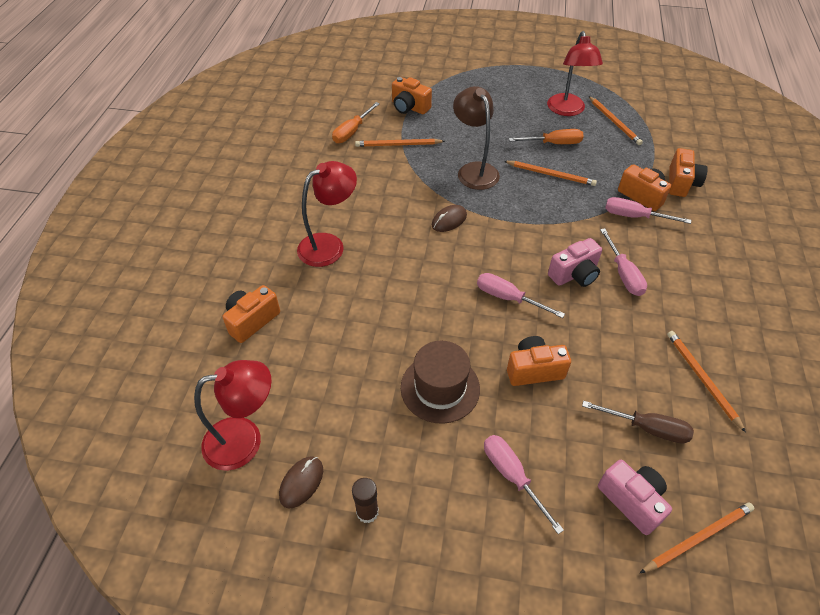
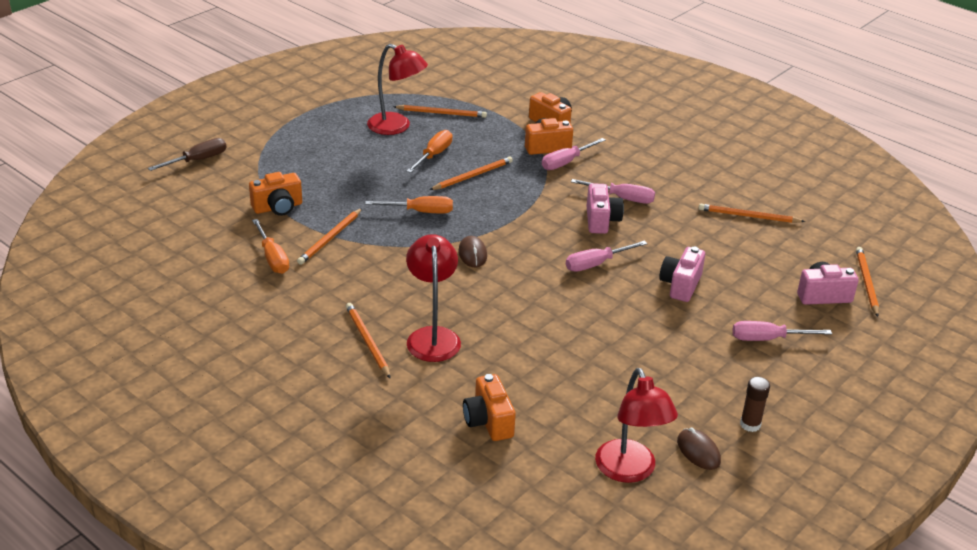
camera: 60 degrees left, 15 degrees down
(245, 440) = (630, 471): red lamp -> red lamp turned 150 degrees clockwise
(298, 215) = (367, 341): none -> orange pencil
(440, 388) = (660, 339): brown hat -> none
(474, 170) = (420, 212): brown lamp -> orange screwdriver
(534, 370) = (680, 285): orange camera -> pink camera
(647, 428) = (771, 260): brown screwdriver -> brown screwdriver (198, 160)

